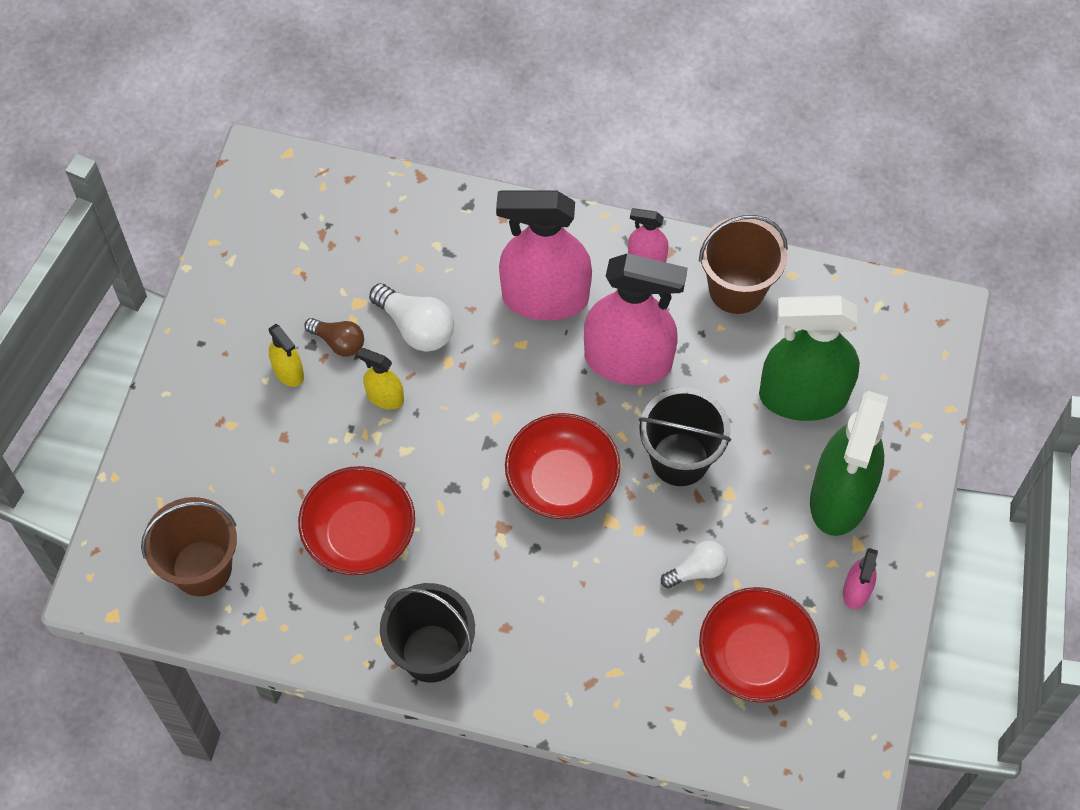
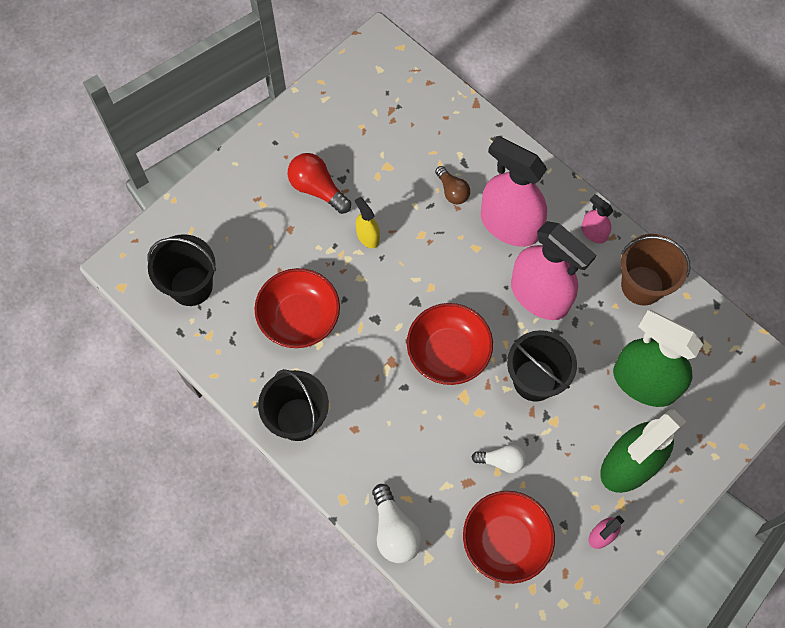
camera: 30 degrees right, 5 degrees up
(202, 568) = (191, 286): brown bucket -> black bucket
(288, 372) = (317, 189): yellow spray bottle -> red light bulb
(338, 342) = (360, 186): brown light bulb -> brown light bulb (452, 191)
(416, 327) = (414, 201): white light bulb -> white light bulb (394, 530)

